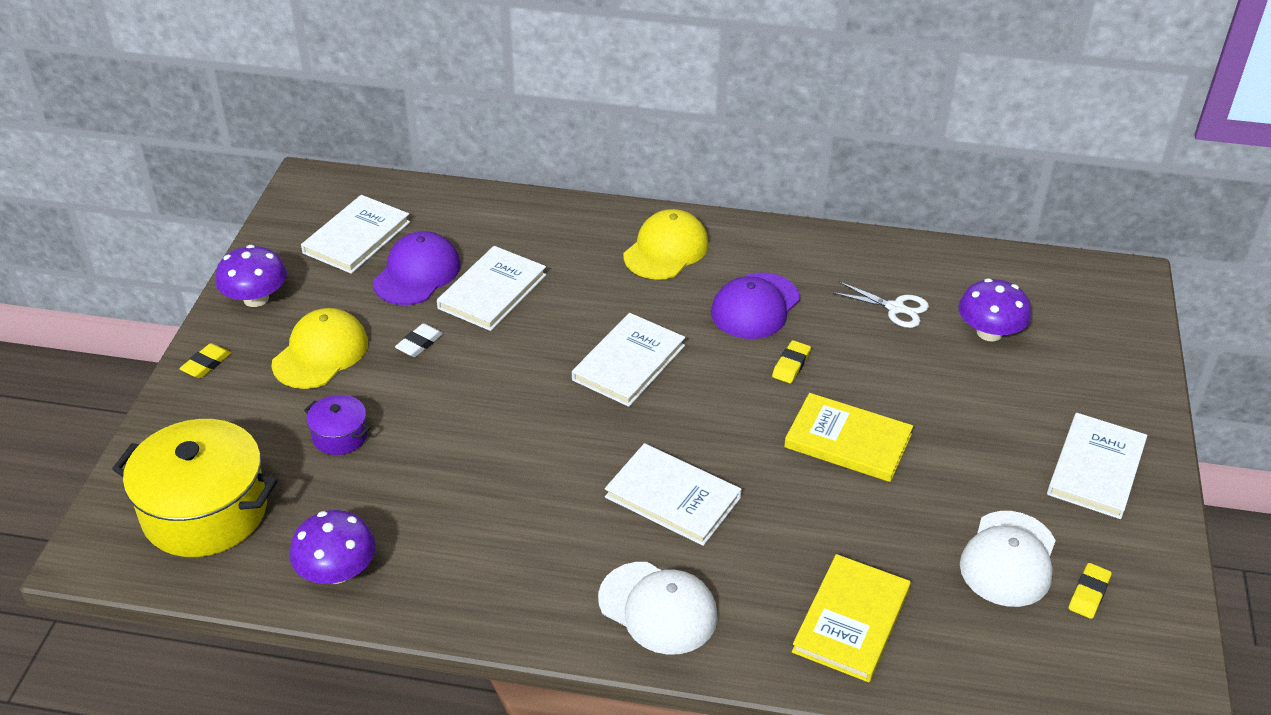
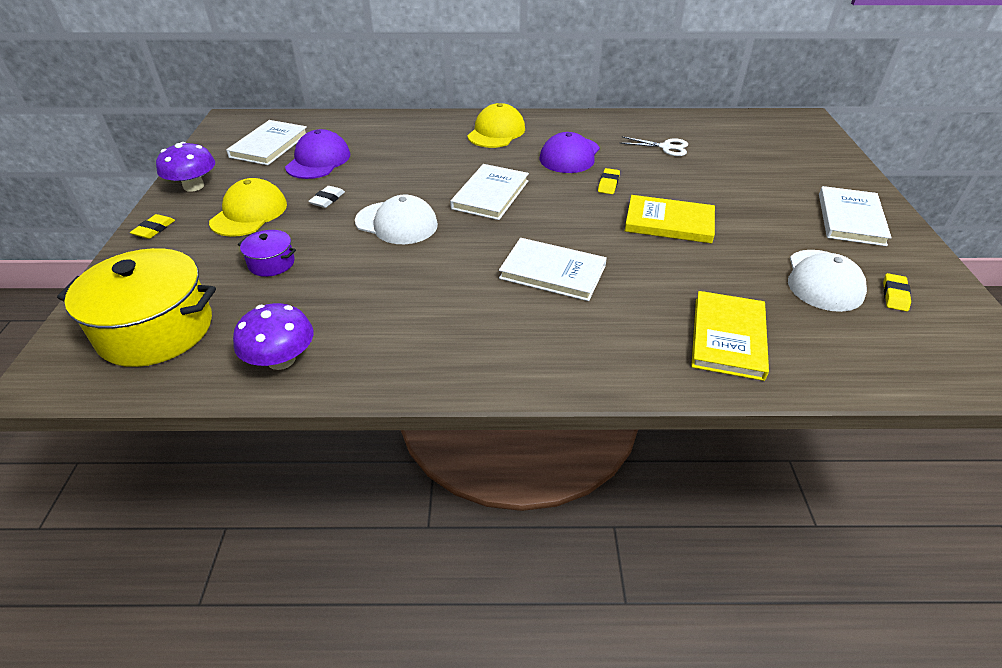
camera: 10 degrees left, 0 degrees up
(492, 291) = (377, 165): white book -> none
(658, 608) = (568, 350): white cap -> white cap (396, 223)
(989, 332) = (734, 153): purple mushroom -> none

